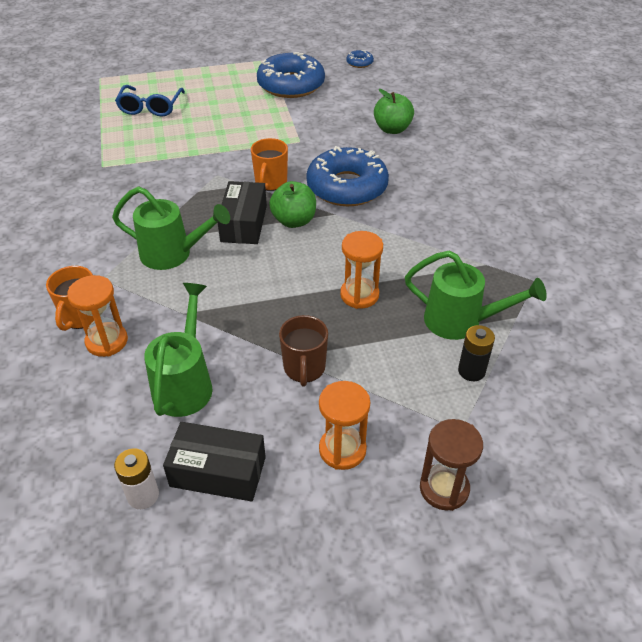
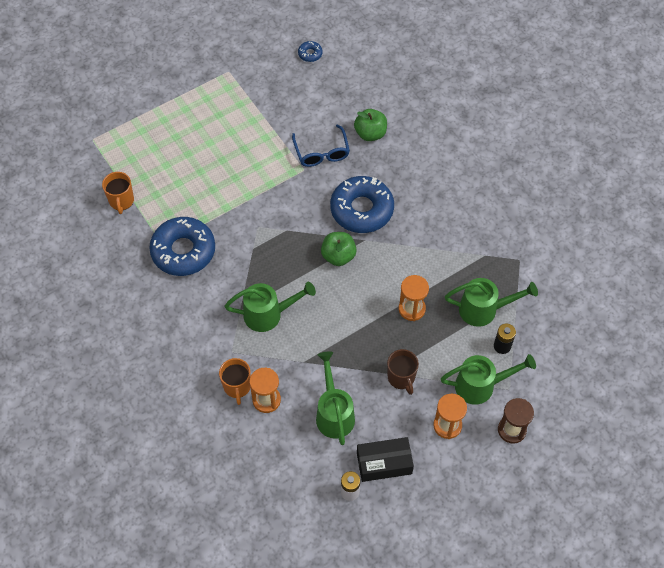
camera: 20 degrees left, 15 degrees up
(150, 107) = (161, 165): blue glasses -> blue glasses (321, 152)
(244, 223) = (304, 270): black box -> none
(270, 182) = (303, 222): orange mug -> orange mug (121, 201)
(291, 85) = (264, 101): blue donut -> blue donut (183, 251)
(418, 412) = (481, 386): none -> green watering can

